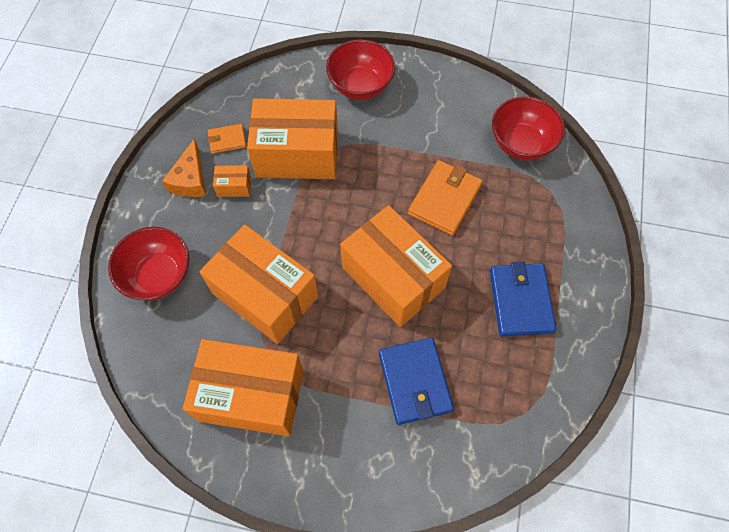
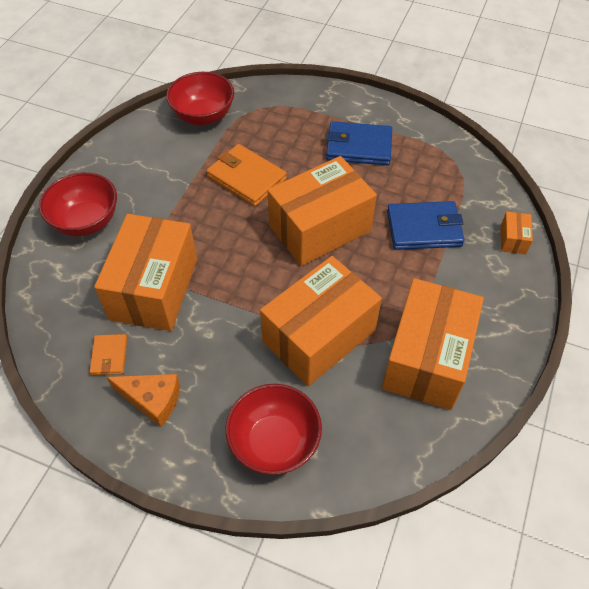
camera: 80 degrees left, 10 degrees down
(234, 186) = (176, 354): orange box -> orange box (513, 239)

